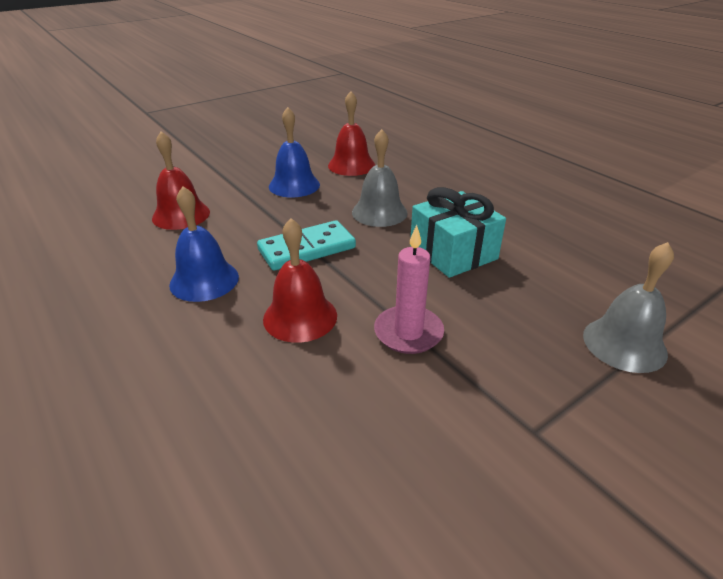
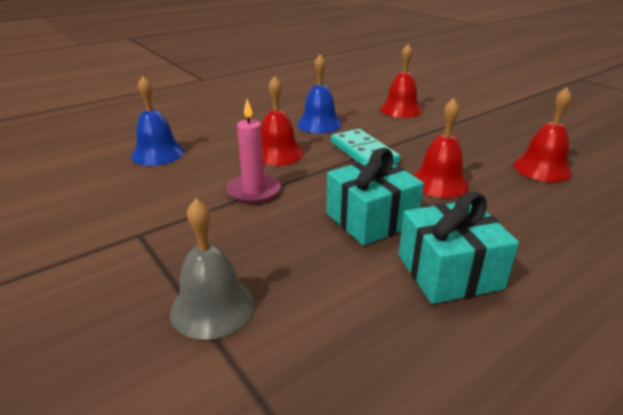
camera: 90 degrees right, 5 degrees down
(294, 185) = (473, 143): blue bell -> blue bell (157, 153)
(379, 212) = (439, 183): grey bell -> red bell
(517, 224) = (449, 272): none -> turquoise gift

